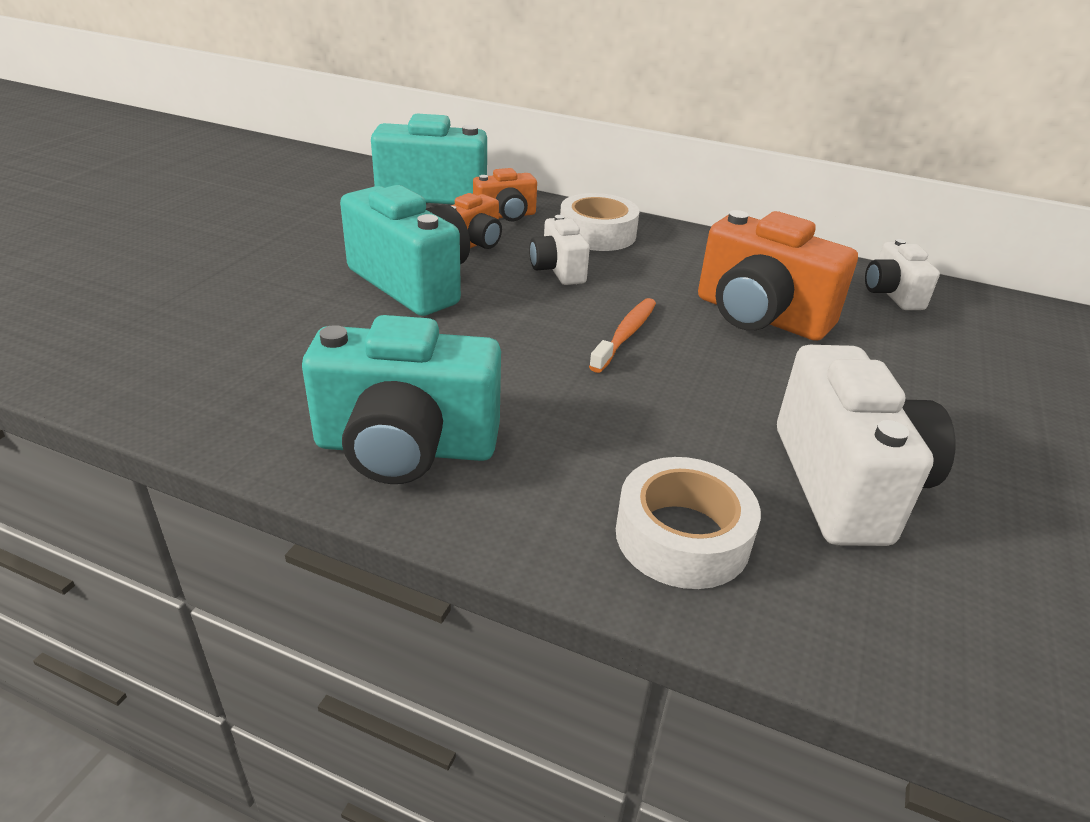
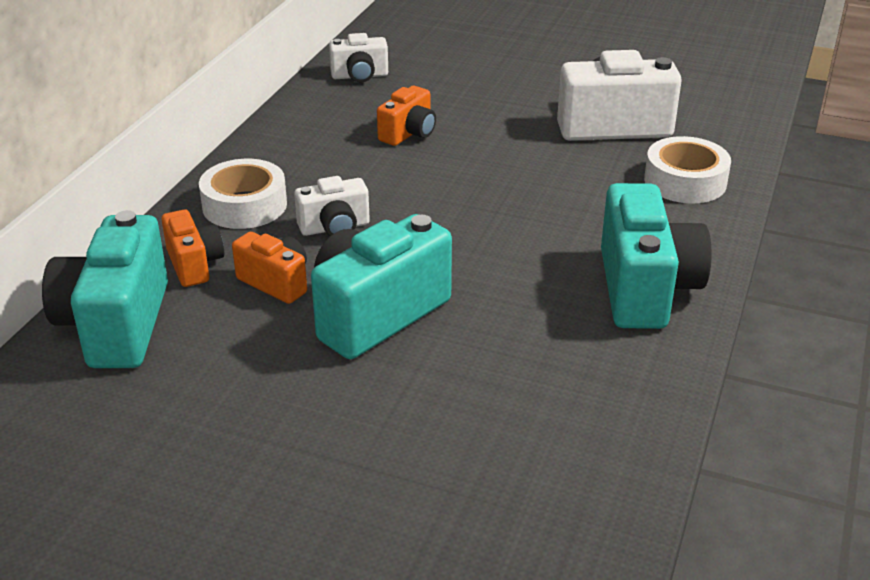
camera: 90 degrees left, 0 degrees up
(625, 335) = (453, 194): orange toothbrush -> none
(759, 317) = (409, 133): orange camera -> orange camera, size x0.55

